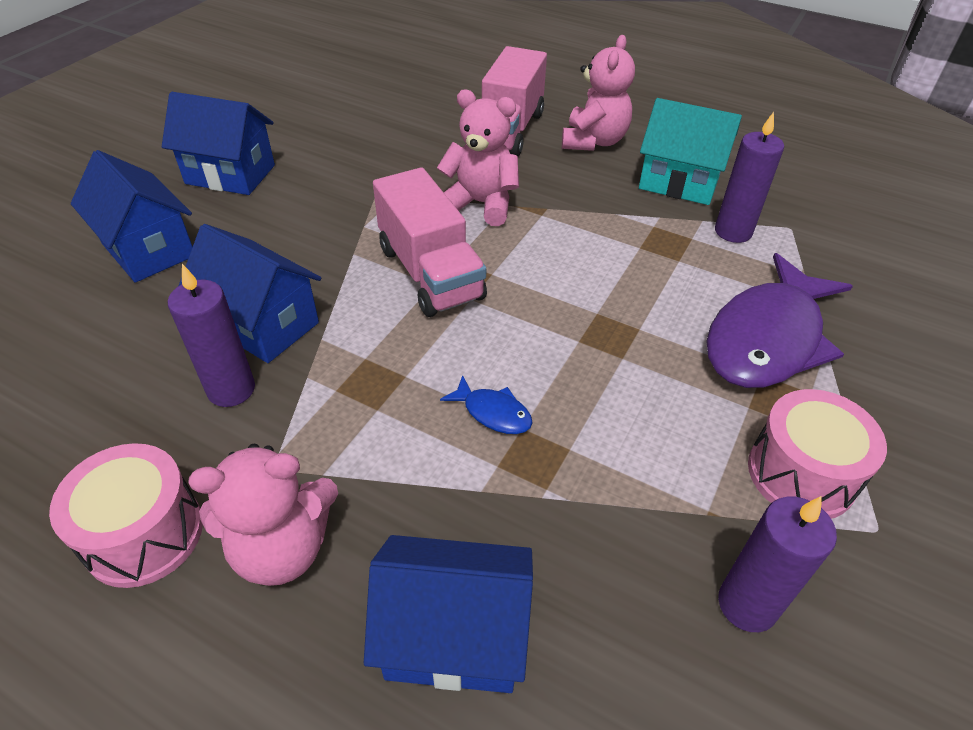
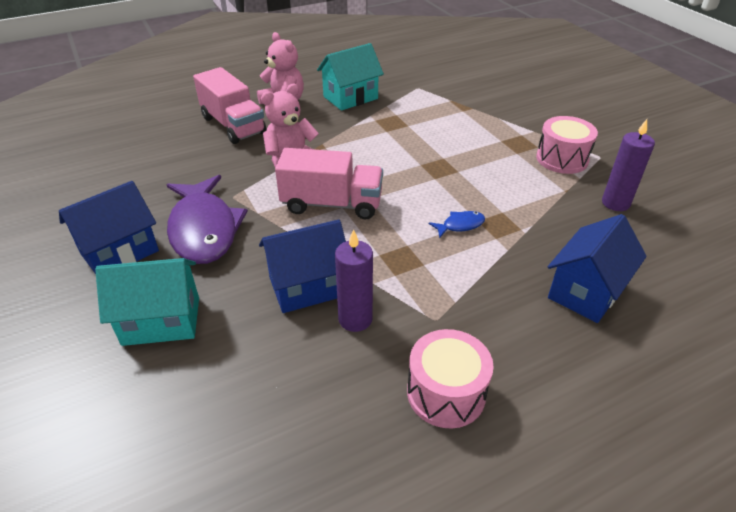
camera: 55 degrees left, 5 degrees down
(149, 250) = (161, 321): blue house -> turquoise house
(282, 548) = (496, 334): pink teddy bear -> none
(733, 232) = (404, 102): purple candle -> none
(767, 338) = (481, 129): purple fish -> purple fish (204, 229)

